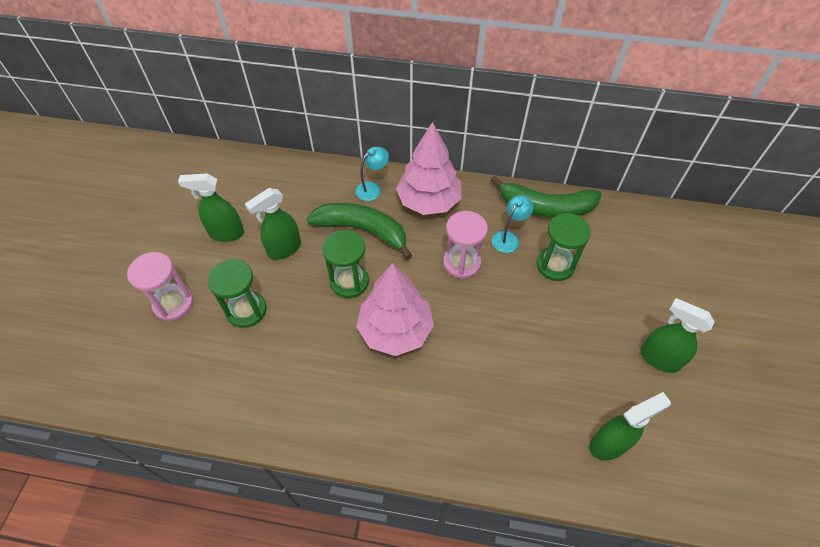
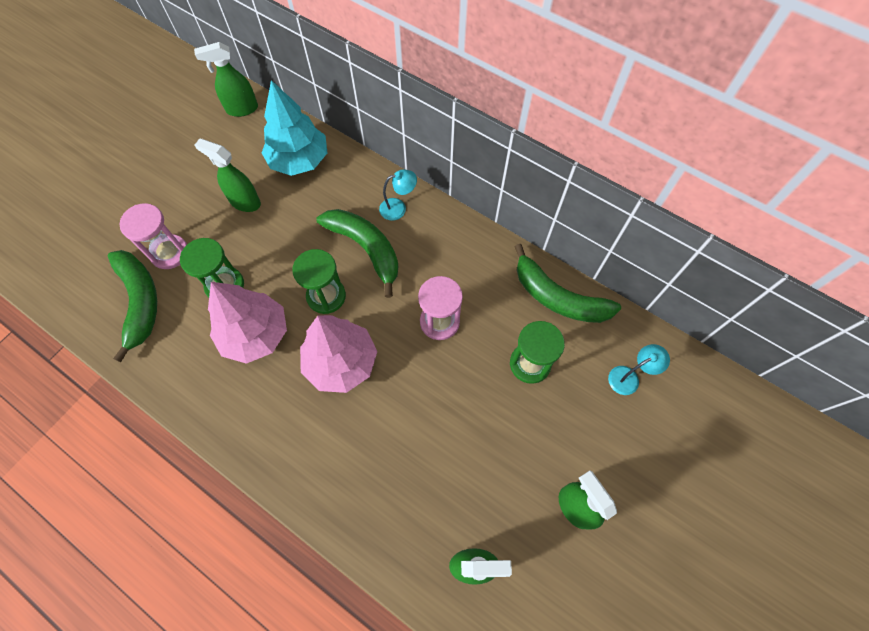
camera: 25 degrees right, 10 degrees up
(166, 358) = (140, 302): none -> green banana
(260, 182) = (299, 160): none -> turquoise tree
(284, 249) = (286, 239): green spray bottle -> green spray bottle (242, 109)
(428, 201) = (444, 243): pink tree -> pink tree (255, 334)
(508, 238) = (500, 315): turquoise lamp -> turquoise lamp (629, 377)

